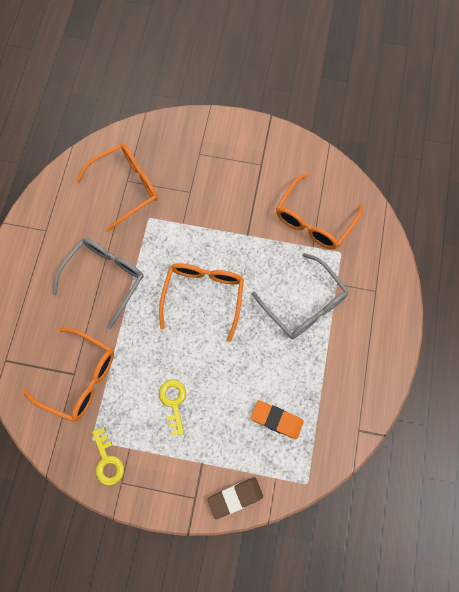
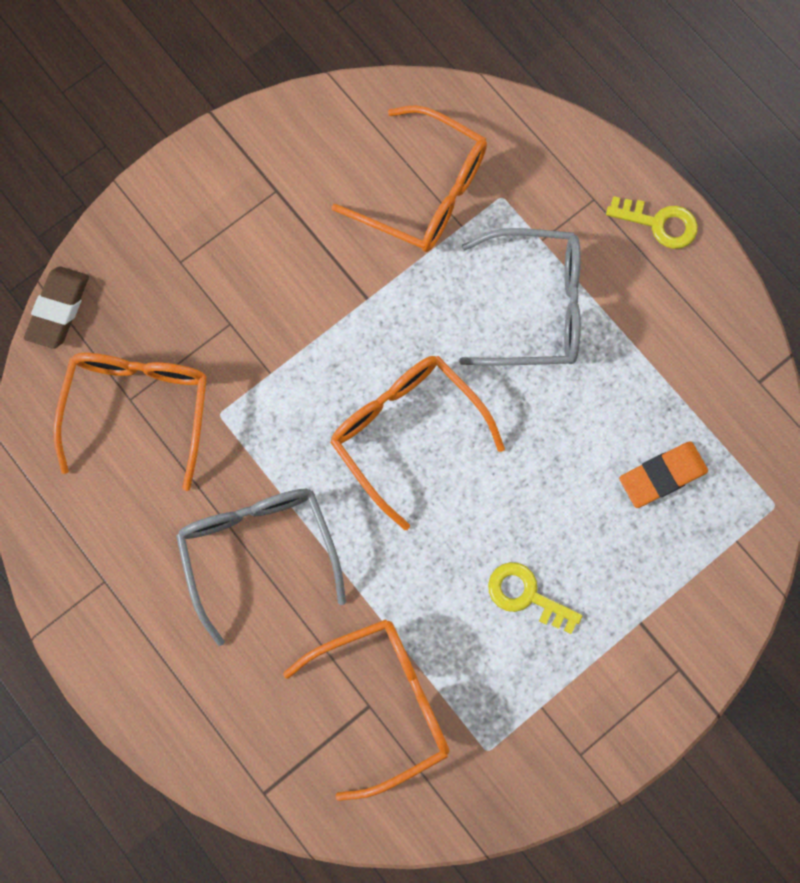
camera: 50 degrees left, 5 degrees up
(107, 461) = (535, 751): yellow key -> yellow key (659, 223)
(235, 497) = (720, 613): brown eraser -> brown eraser (59, 309)
(313, 220) = (424, 192): orange glasses -> orange glasses turned 45 degrees counterclockwise

